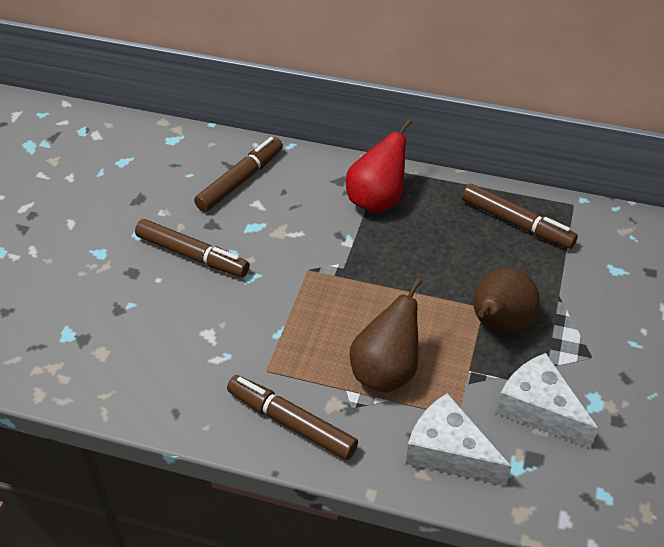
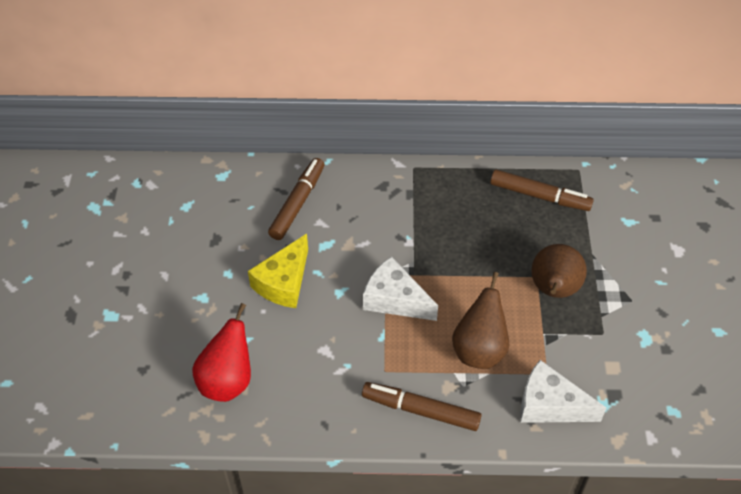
camera: 15 degrees left, 5 degrees up
(192, 255) = (284, 282): brown marker -> yellow cheese
(376, 201) = (420, 199): red pear -> red pear (228, 381)
(539, 409) = (606, 353): white cheese -> white cheese (395, 299)

